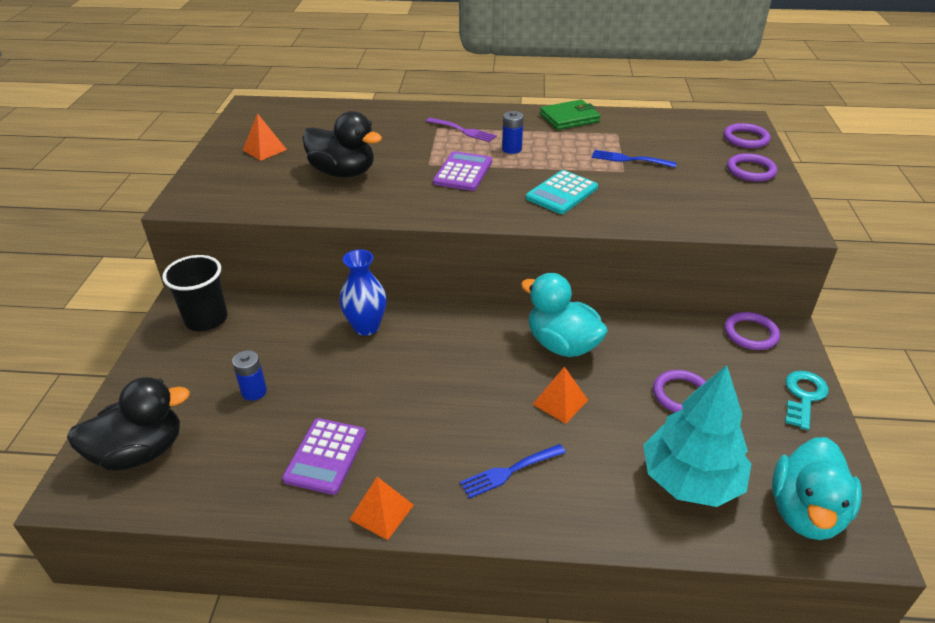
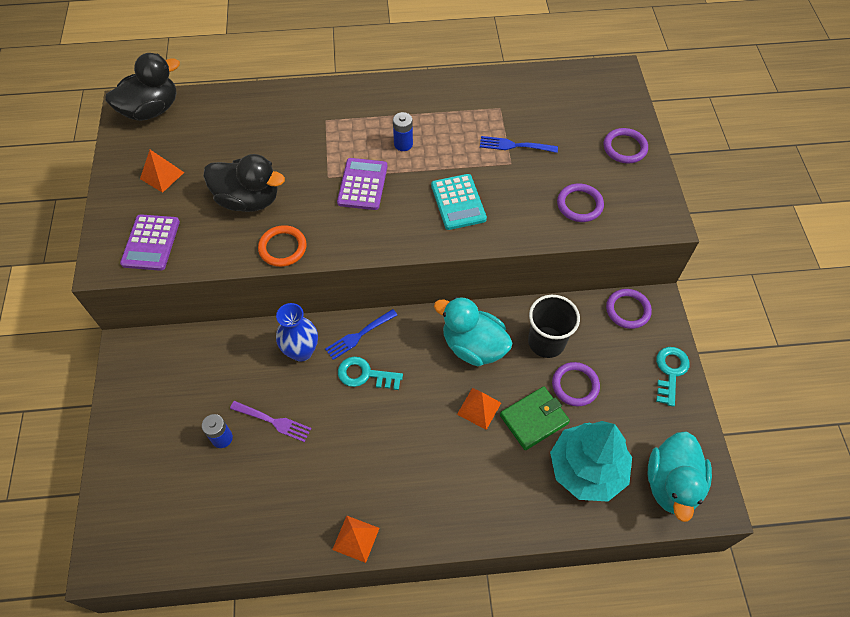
camera: 10 degrees left, 20 degrees up
(140, 452) = (144, 515): black duck -> black duck (151, 110)
(206, 319) = (155, 364): black cup -> black cup (546, 342)
(325, 456) = (299, 494): purple calculator -> purple calculator (151, 243)
(366, 208) = (282, 248): none -> orange ring
(432, 355) = (365, 374): none -> turquoise key
(463, 131) = (352, 121): purple fork -> purple fork (273, 421)
(509, 471) = (448, 484): blue fork -> blue fork (359, 335)
(561, 193) = (458, 202): turquoise calculator -> turquoise calculator turned 45 degrees counterclockwise
(569, 118) = (452, 89): green wallet -> green wallet (534, 419)
(746, 139) = (619, 101): purple ring -> purple ring (579, 205)

